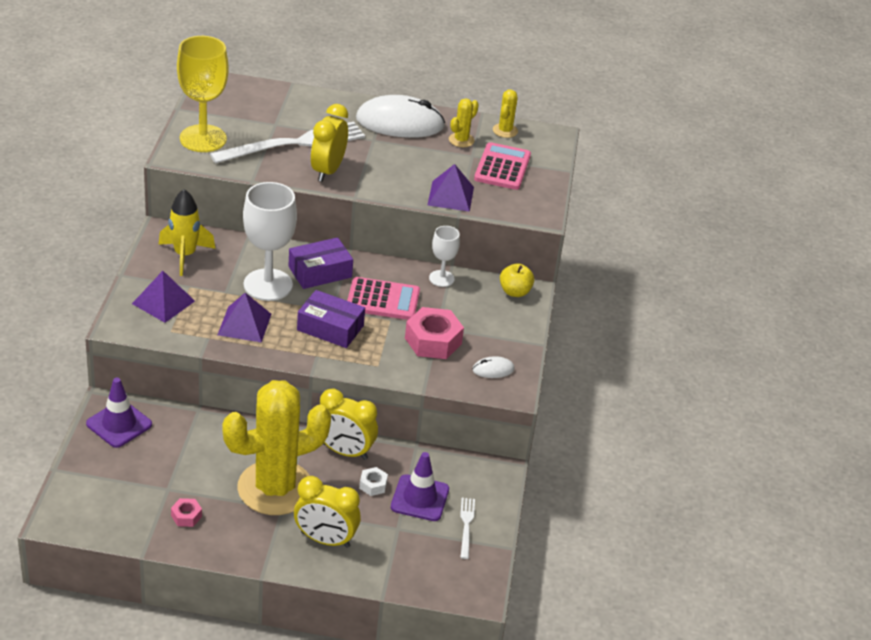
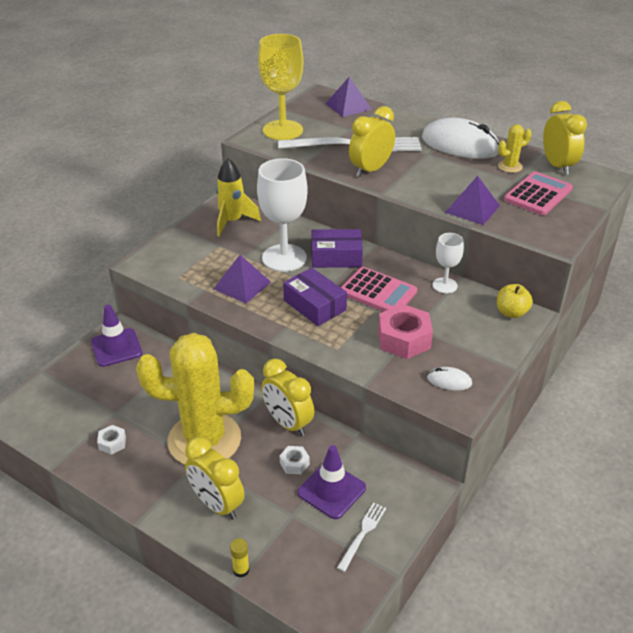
camera: 30 degrees right, 0 degrees up
(163, 302) = (189, 253): purple pyramid -> purple pyramid (348, 106)
(186, 516) = (112, 443): pink nut -> white nut
(381, 584) = (241, 570): none -> yellow glue stick
(505, 131) = (557, 166): yellow cactus -> yellow clock

